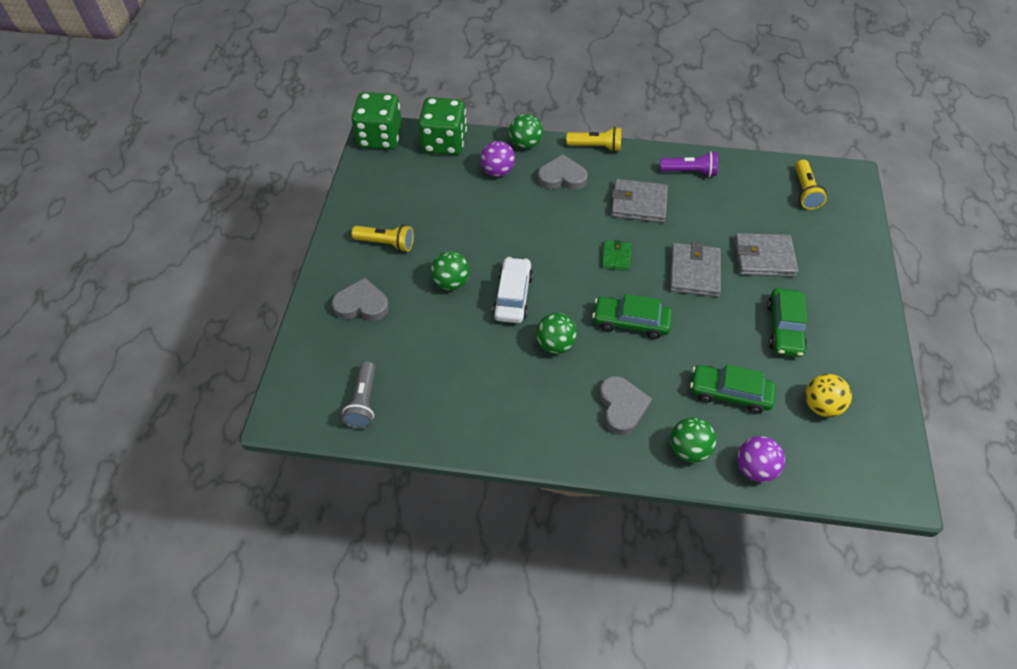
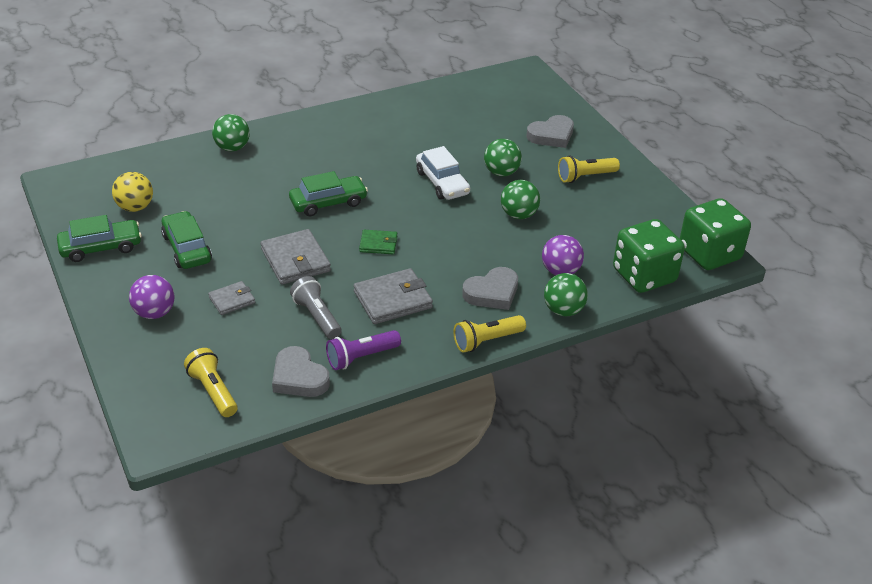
camera: 145 degrees right, 15 degrees down
(363, 402) = (483, 92): grey flashlight -> grey flashlight (317, 316)
(555, 344) = (379, 167): green ball -> green ball (518, 215)
(616, 257) = (378, 244): green wallet -> green wallet turned 60 degrees counterclockwise
(622, 407) = (298, 152): grey heart -> grey heart (299, 377)
(729, 393) = (216, 188): green car -> green car (101, 247)
(754, 468) = (177, 155): purple ball -> purple ball (154, 313)
(764, 257) = (232, 300): grey wallet -> grey wallet, size x0.58

